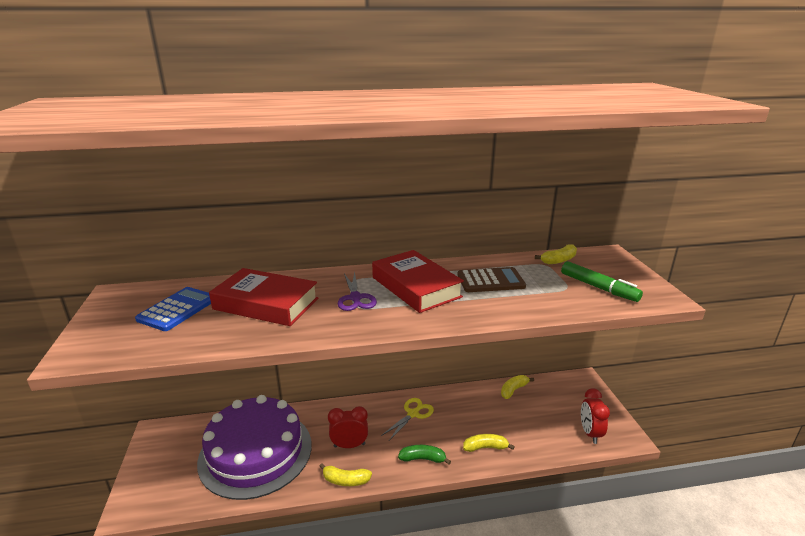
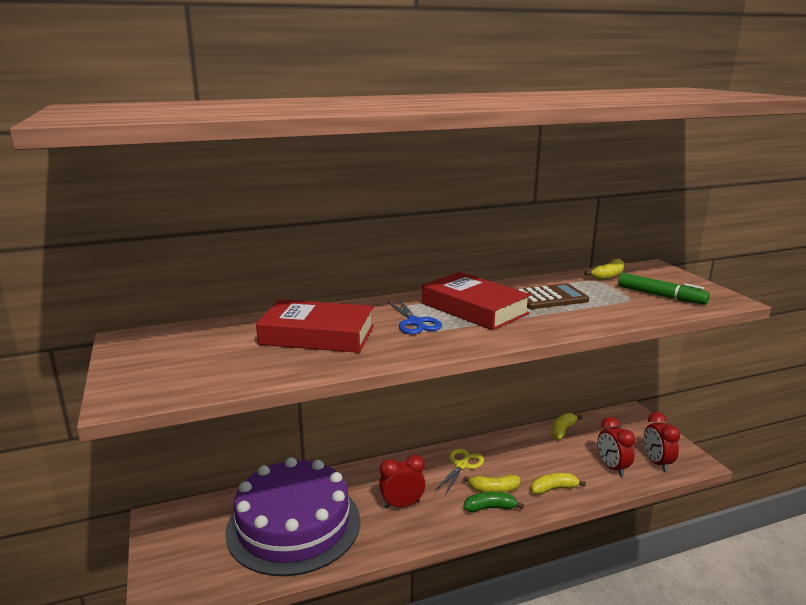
camera: 10 degrees left, 5 degrees down
(177, 309) = (216, 348): blue calculator -> none
(345, 480) = (411, 540): yellow banana -> yellow banana (494, 489)
(355, 298) = (415, 322): purple scissors -> blue scissors
(546, 433) = (612, 468): none -> red clock

